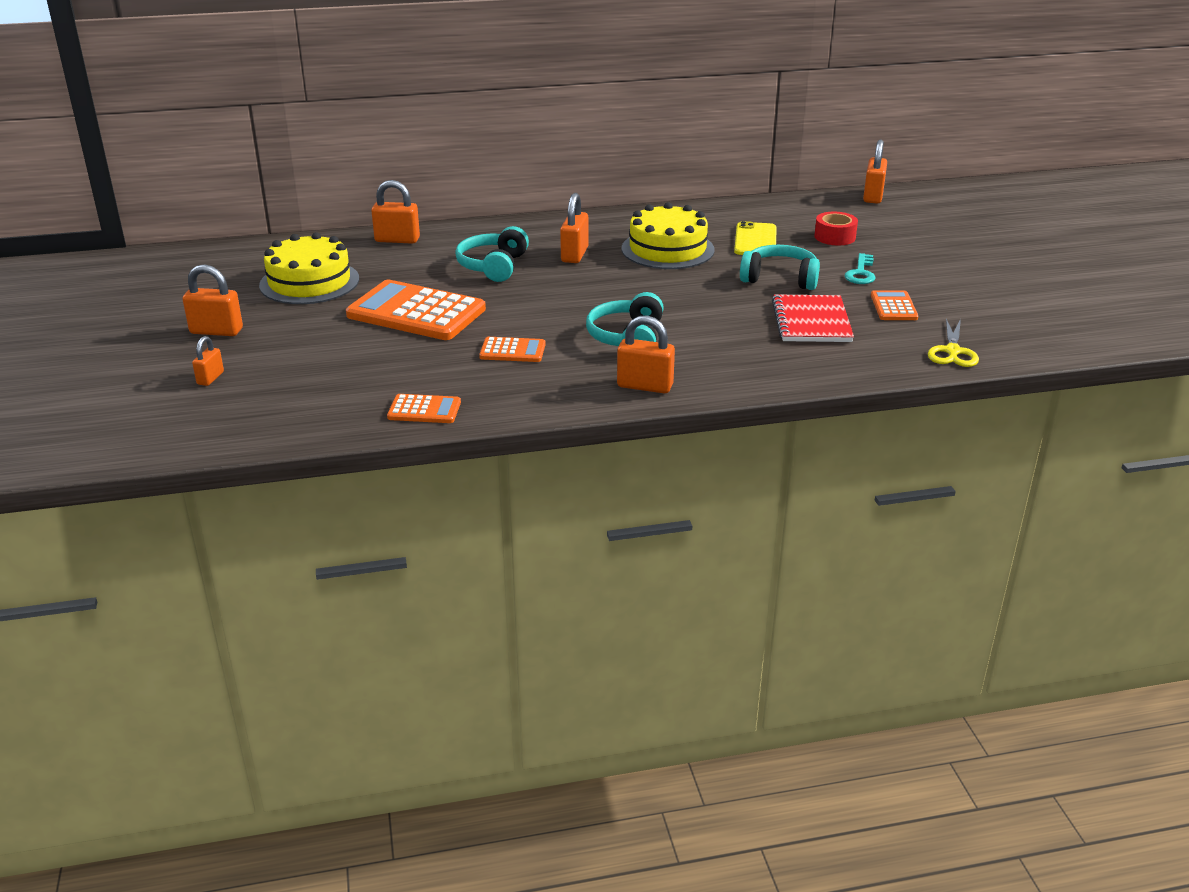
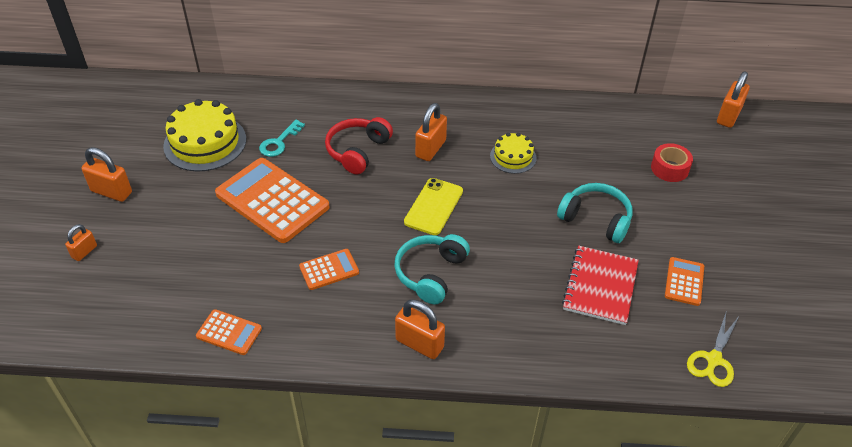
camera: 15 degrees right, 15 degrees up
(397, 240) = (294, 100): orange padlock -> none
(493, 266) = (357, 151): turquoise headphones -> red headphones
(512, 351) = (329, 270): orange calculator -> orange calculator turned 45 degrees counterclockwise
(667, 249) = (513, 157): yellow cake -> yellow cake, size x0.56
(755, 240) = (595, 159): yellow phone -> yellow phone (433, 206)
(861, 273) = (673, 226): turquoise key -> turquoise key (279, 142)

